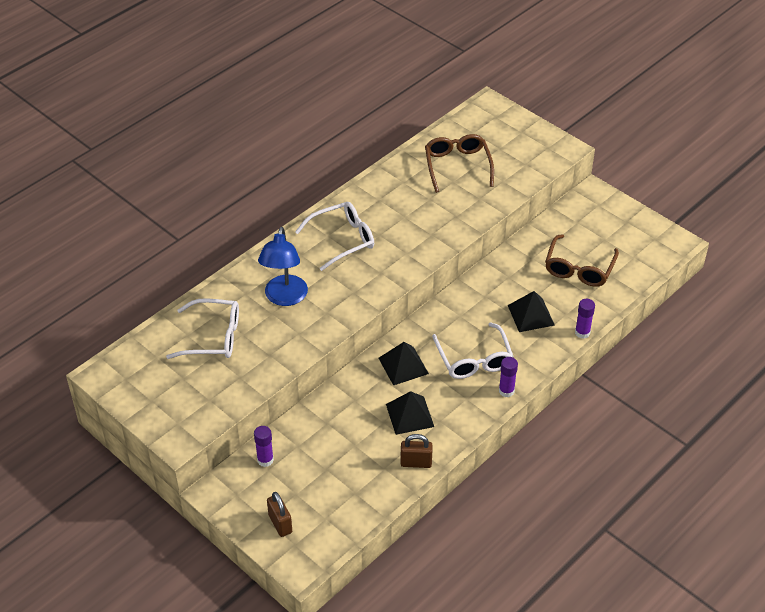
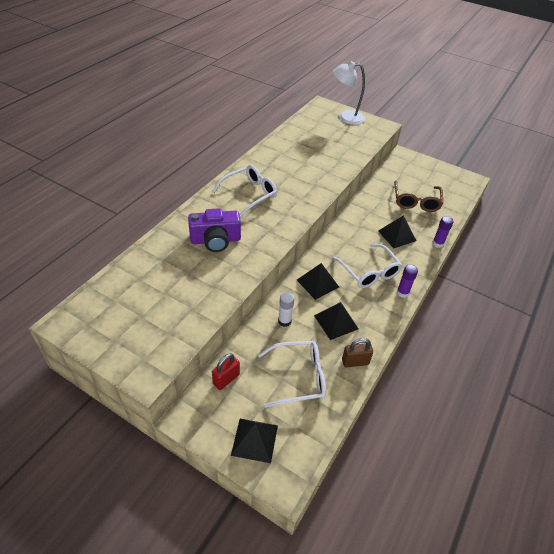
camera: 15 degrees left, 0 degrees up
(212, 337) = (161, 278): white glasses -> white glasses (298, 377)
(265, 460) = (226, 379): purple glue stick -> red padlock
(280, 524) = (254, 440): brown padlock -> black pyramid
(284, 298) = (215, 240): blue lamp -> purple camera
(348, 406) = (284, 321): none -> white glue stick
(457, 166) = (316, 141): brown glasses -> none
(514, 130) = (346, 117): none -> white lamp

